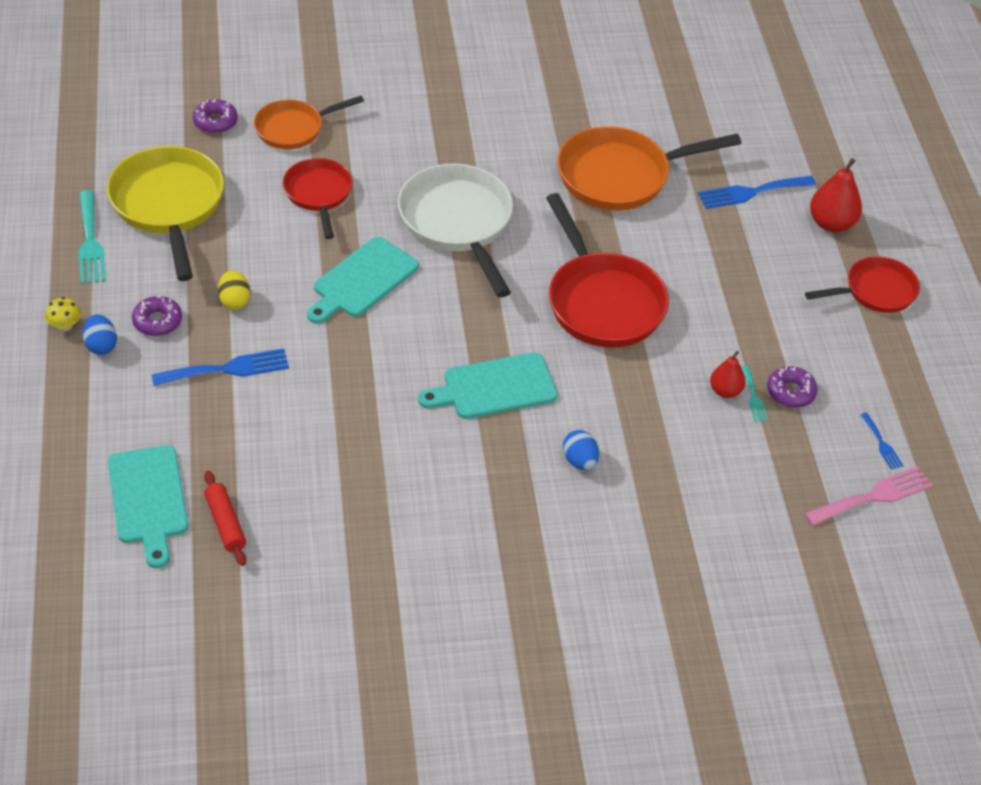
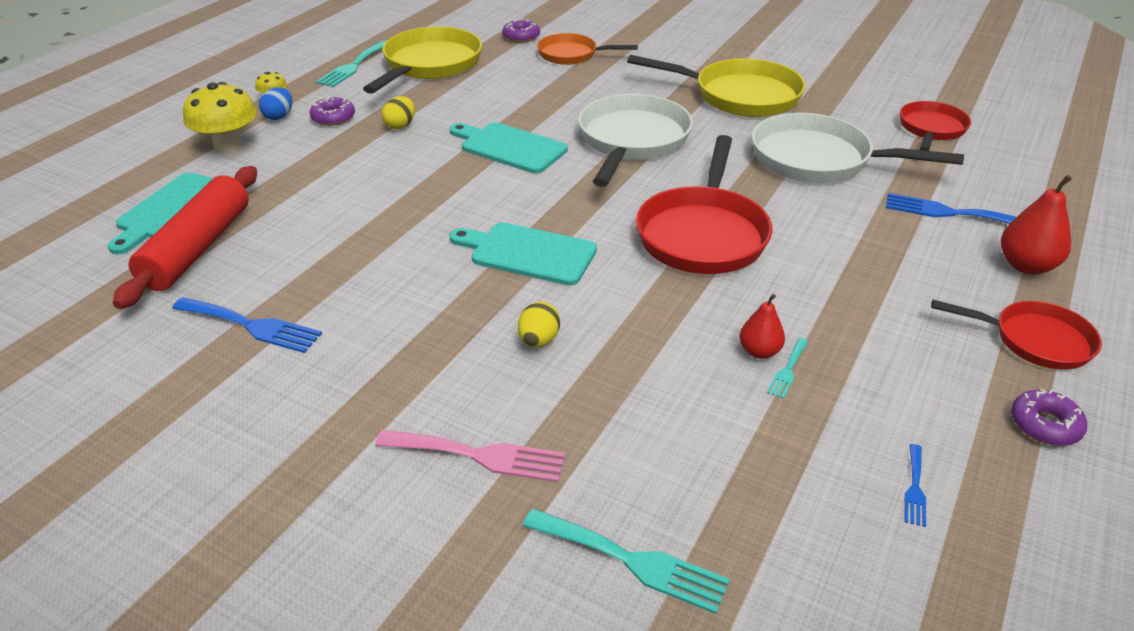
camera: 40 degrees right, 10 degrees down
(99, 404) = (228, 145): none -> yellow mushroom
(225, 523) = (197, 248): red rolling pin -> red rolling pin, size x1.97
(227, 369) = (339, 159): blue fork -> blue fork (252, 326)
(318, 194) = (542, 91): red pan -> red pan (931, 129)
(362, 280) = (509, 147): turquoise cutting board -> turquoise cutting board turned 45 degrees clockwise
(496, 122) = (739, 96): none -> yellow pan
(579, 461) = (539, 340): blue egg -> yellow egg
(621, 176) = (819, 160): orange pan -> white pan
(776, 579) = (632, 561): none -> turquoise fork
(790, 392) = (838, 385): purple donut -> purple donut (1045, 425)
(873, 496) = (852, 539): pink fork -> pink fork (479, 455)

